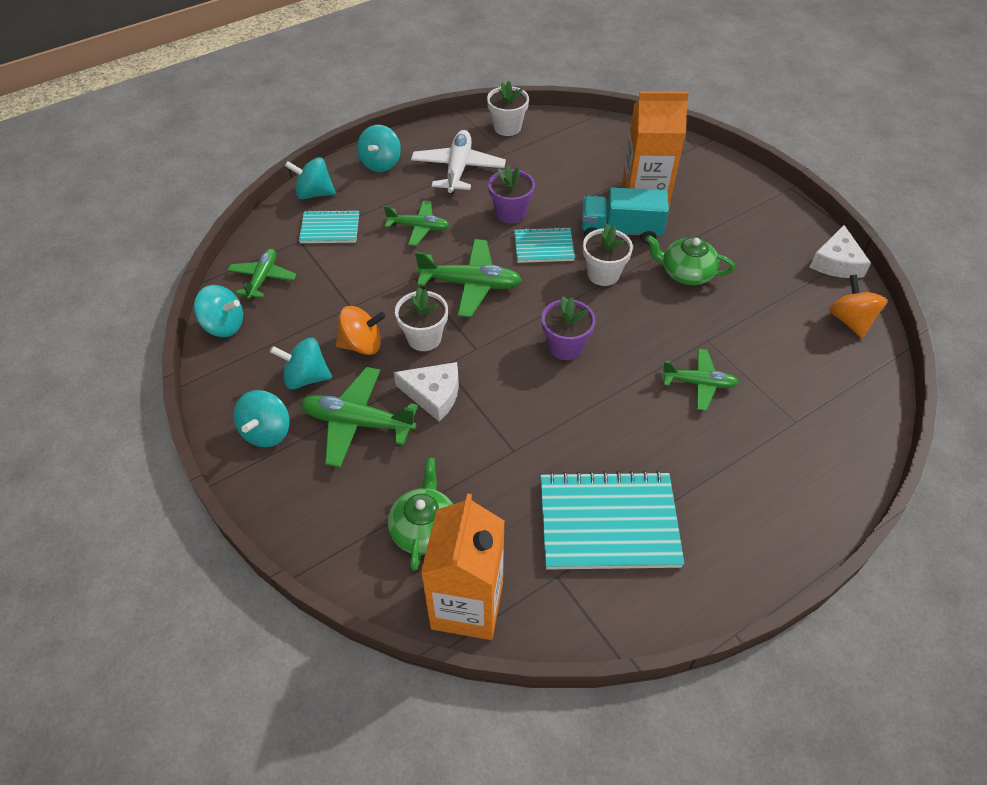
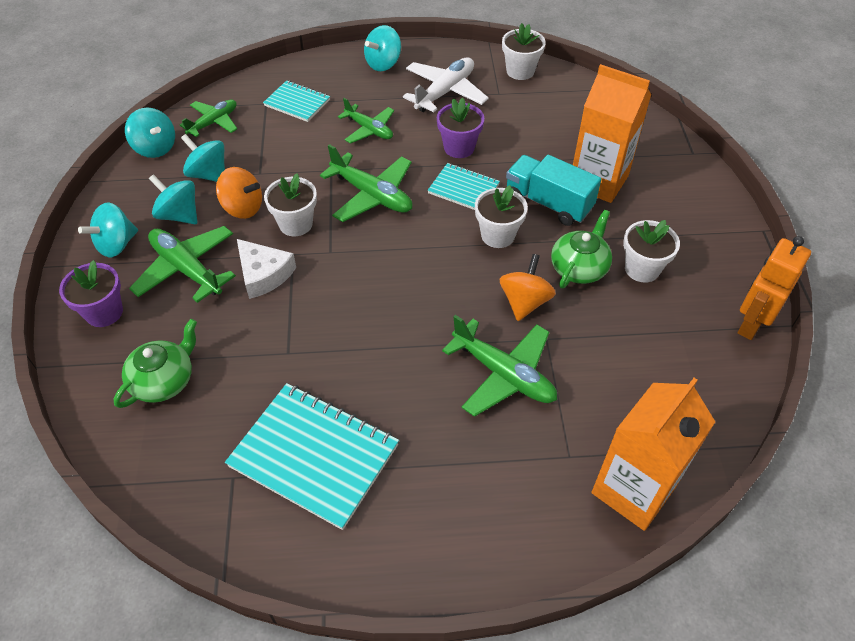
camera: 30 degrees right, 0 degrees up
(314, 193) = (309, 69): turquoise spinning top -> turquoise spinning top (209, 174)
(467, 605) = (143, 460): orange carton -> orange carton (633, 490)
(565, 346) = (408, 284): purple flower pot -> purple flower pot (104, 312)
(686, 273) = (579, 267): green teapot -> green teapot turned 75 degrees clockwise
(698, 383) = (503, 374): green plane -> green plane, size x1.52
(731, 254) = (642, 269): none -> white flower pot
(836, 262) = (750, 324): white cheese -> orange robot
(850, 320) = (715, 387): orange spinning top -> orange spinning top (524, 302)

